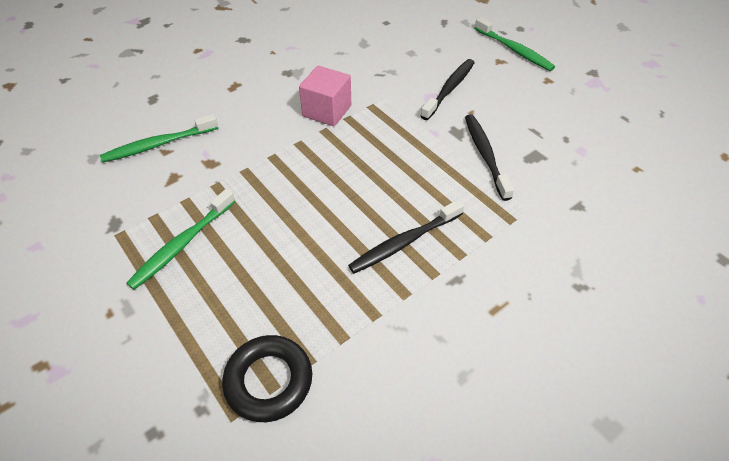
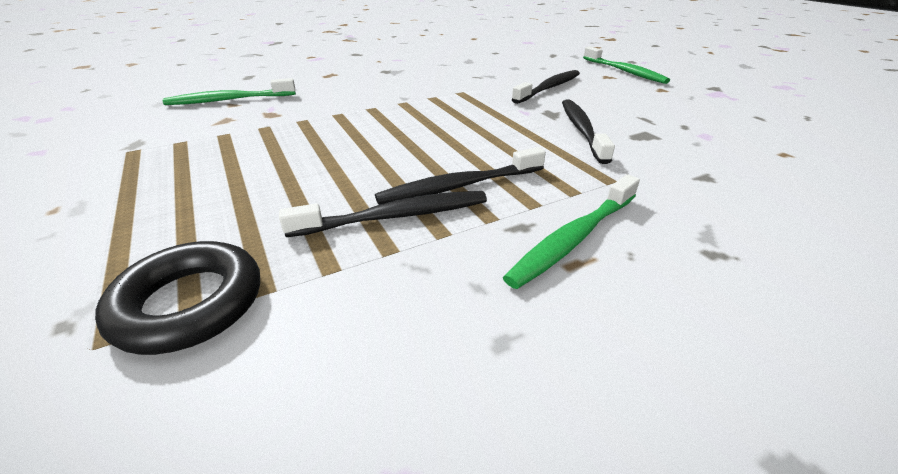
camera: 10 degrees right, 15 degrees down
(182, 244) = (191, 164): green toothbrush -> green toothbrush (573, 238)
(327, 111) = (412, 92): pink cube -> none
(368, 282) = (395, 216): none -> black toothbrush

